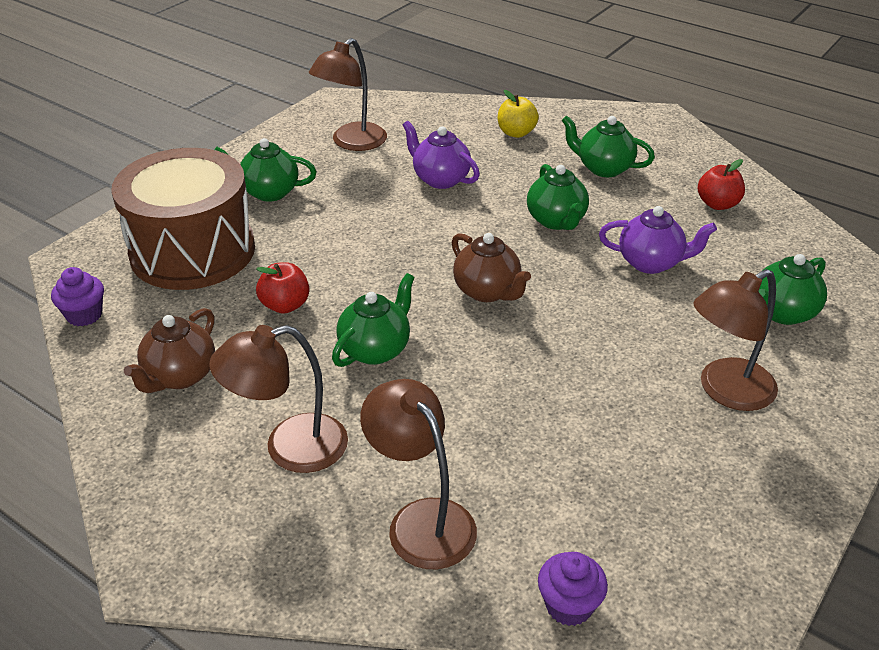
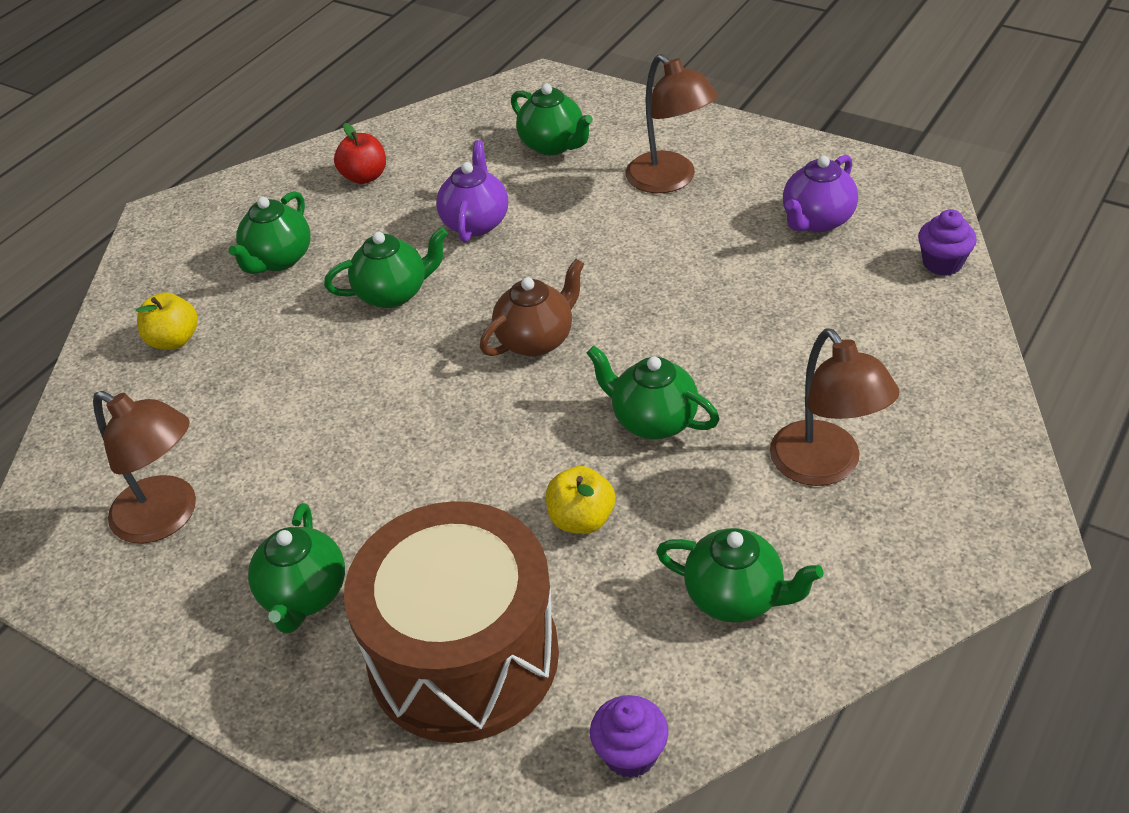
camera: 90 degrees left, 5 degrees up
(180, 376) = (735, 597): brown teapot -> green teapot
(285, 305) = (581, 519): red apple -> yellow apple
(421, 520) = (887, 356): brown lamp -> none
(440, 179) = (287, 404): purple teapot -> purple teapot (817, 221)

